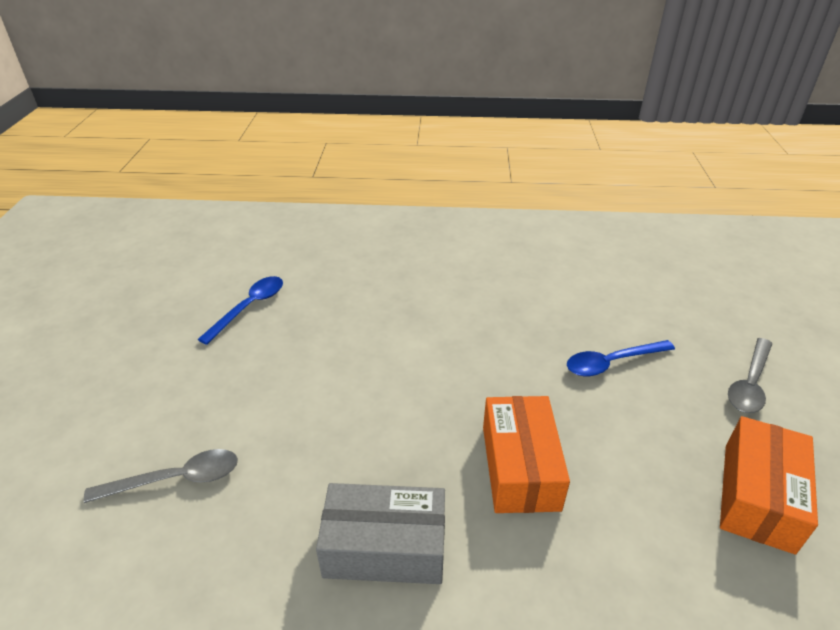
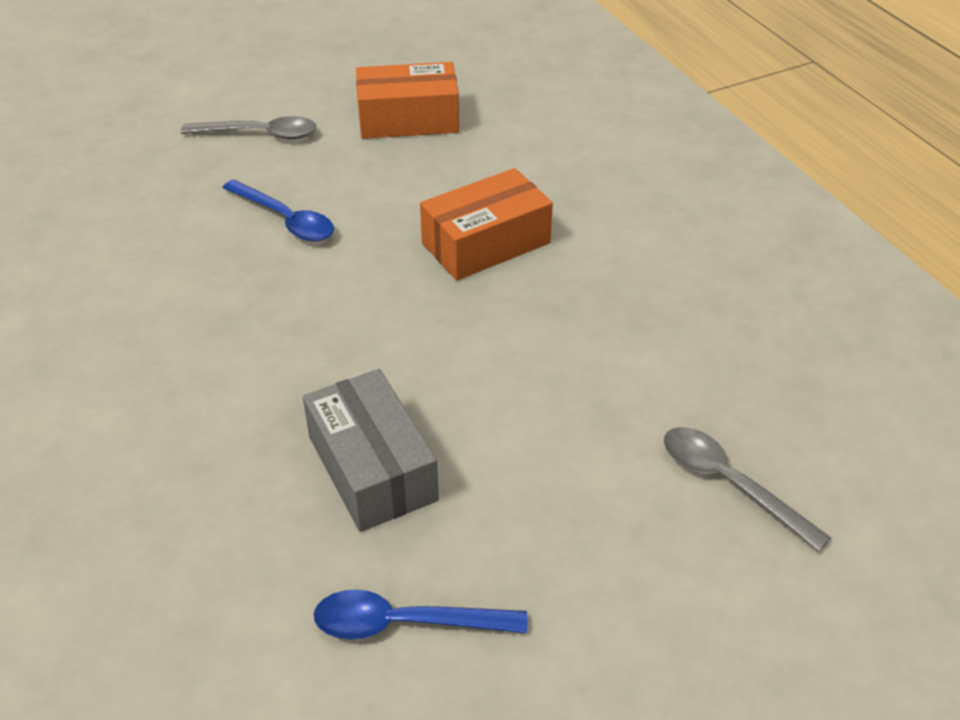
camera: 120 degrees left, 5 degrees up
(385, 547) = (643, 293): grey box -> grey box (372, 468)

